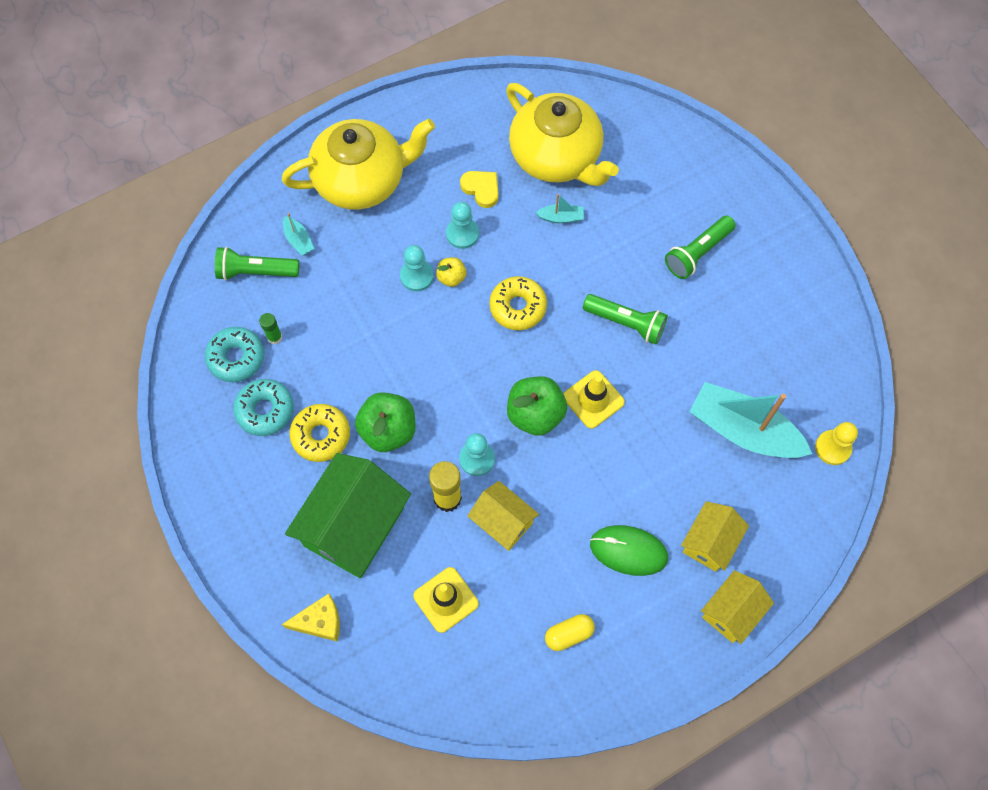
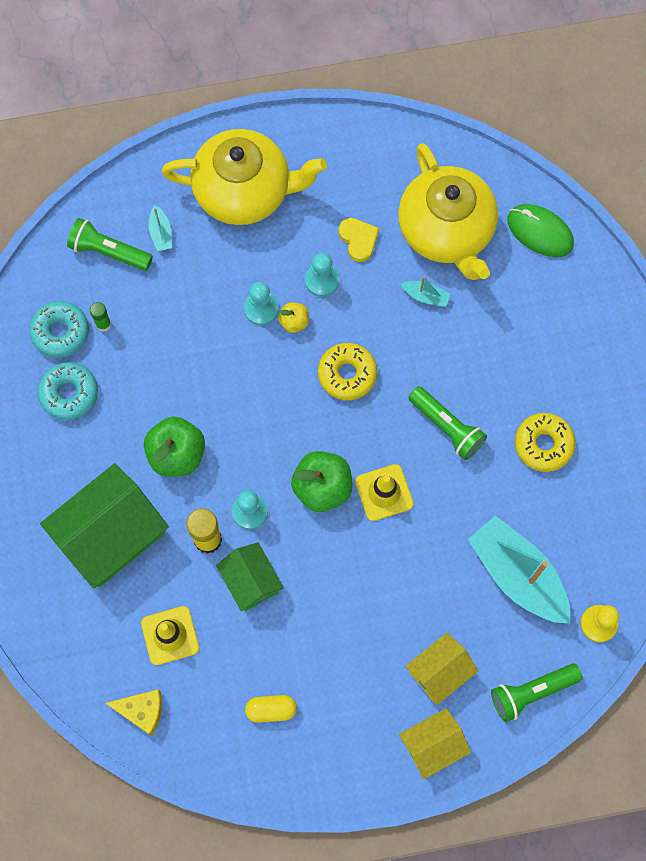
camera: 20 degrees right, 5 degrees up
(320, 622) = (48, 614): yellow cheese -> yellow cheese (142, 711)
(321, 435) = (112, 437): yellow donut -> yellow donut (543, 444)
(503, 522) = (251, 581): yellow house -> green house
(628, 551) = (358, 652): green mouse -> green mouse (540, 232)
(697, 253) = (547, 379): green flashlight -> green flashlight (531, 692)

